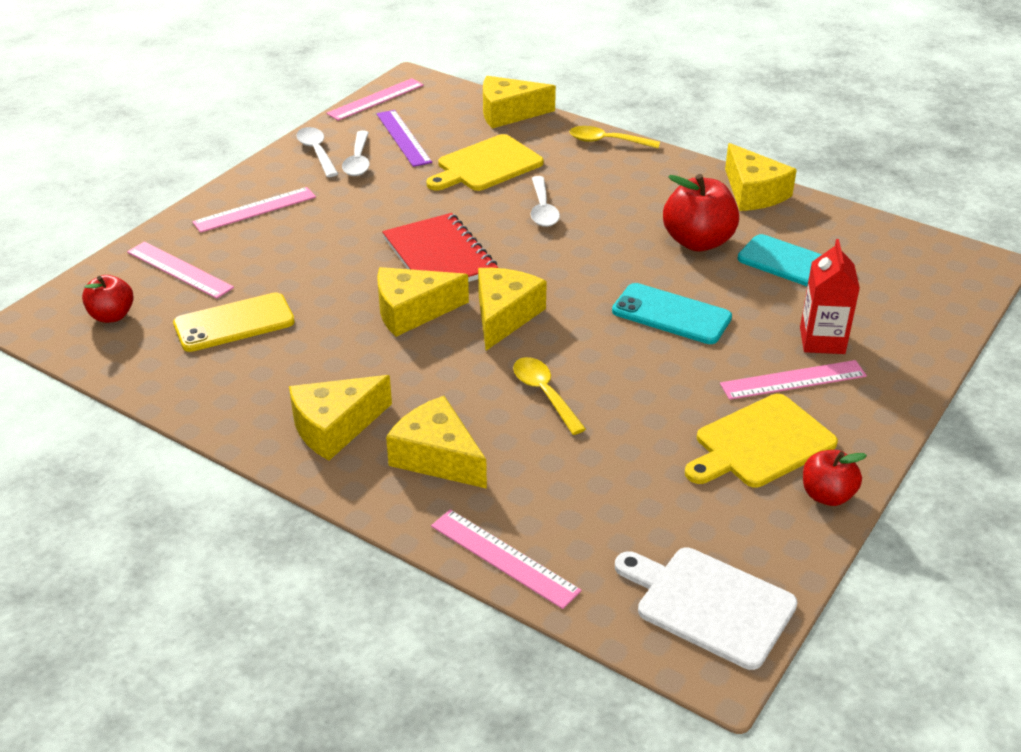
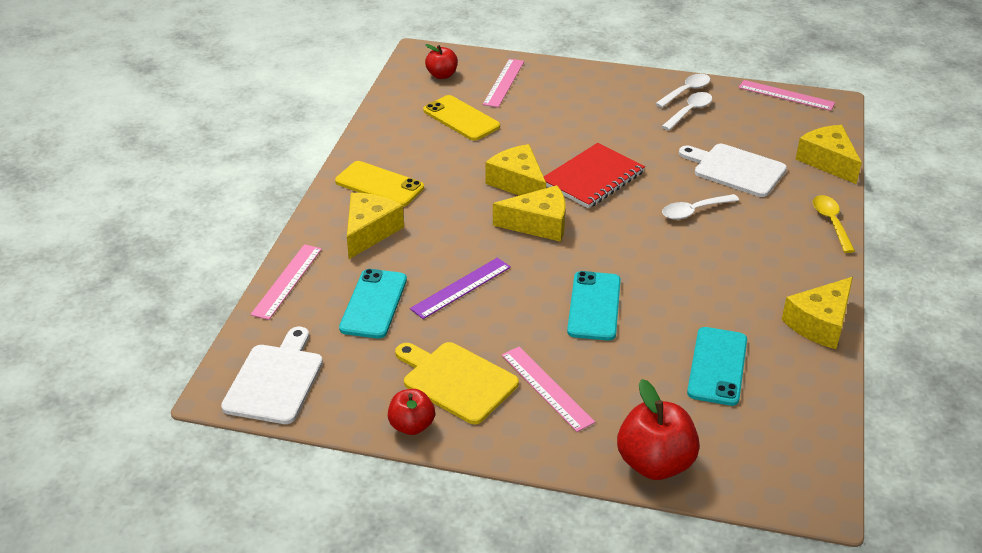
camera: 70 degrees right, 0 degrees up
(255, 209) = (592, 89): pink ruler -> none
(335, 427) = (379, 185): yellow cheese -> yellow phone
(358, 161) = (689, 111): white spoon -> white spoon turned 150 degrees clockwise
(403, 138) = (741, 122): purple ruler -> purple ruler (461, 288)
(486, 165) = (735, 169): yellow cutting board -> white cutting board
(544, 394) = (459, 262): yellow spoon -> none
(592, 483) = (374, 304): none -> turquoise phone
(698, 241) = (711, 303): red apple -> red apple (655, 463)
(822, 341) = (612, 398): red carton -> none

